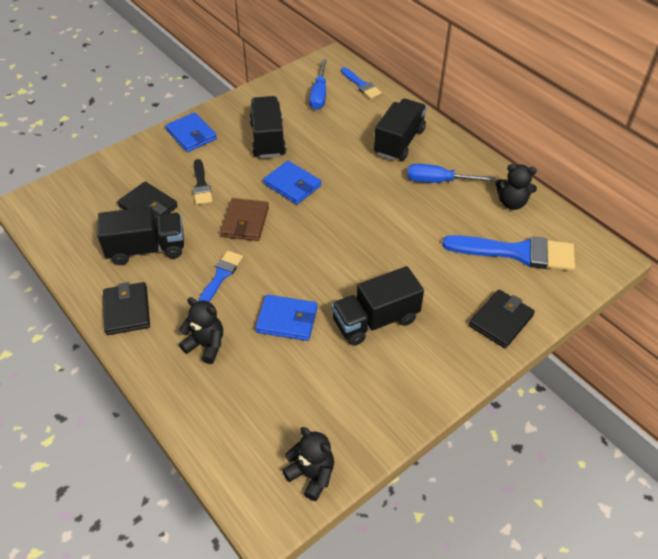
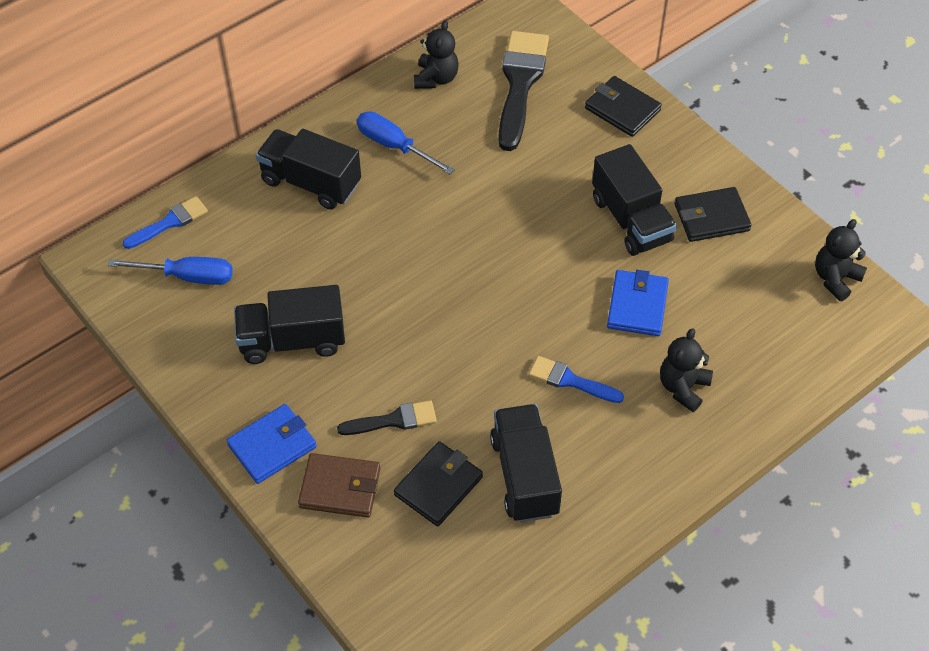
camera: 90 degrees left, 5 degrees up
(127, 310) = (636, 484): black wallet -> black wallet (711, 217)
(245, 222) = (470, 359): brown wallet -> brown wallet (340, 488)
(292, 185) = (396, 306): blue wallet -> none
(438, 181) = (394, 146): blue screwdriver -> blue screwdriver turned 120 degrees clockwise
(517, 253) = (520, 83): blue brush -> black brush

